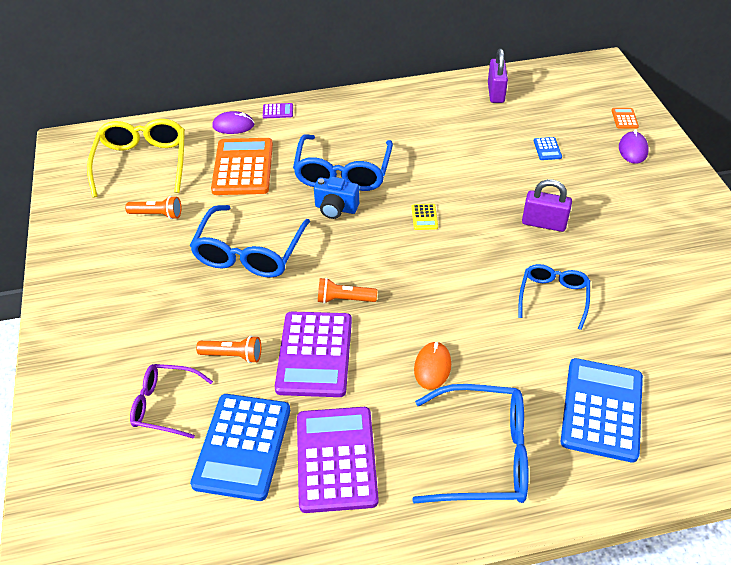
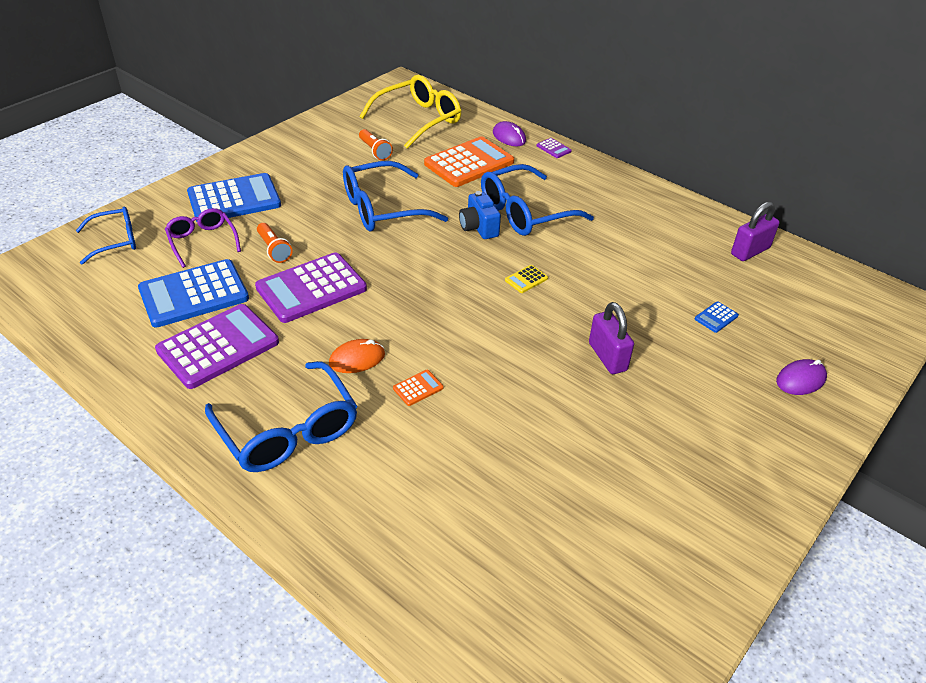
camera: 50 degrees right, 5 degrees down
(344, 299) = (383, 277): orange flashlight -> none
(553, 297) = (516, 402): blue glasses -> blue glasses (115, 241)
(601, 409) = (406, 493): blue calculator -> blue calculator (234, 199)
(624, 118) = (842, 354): orange calculator -> orange calculator (418, 388)

